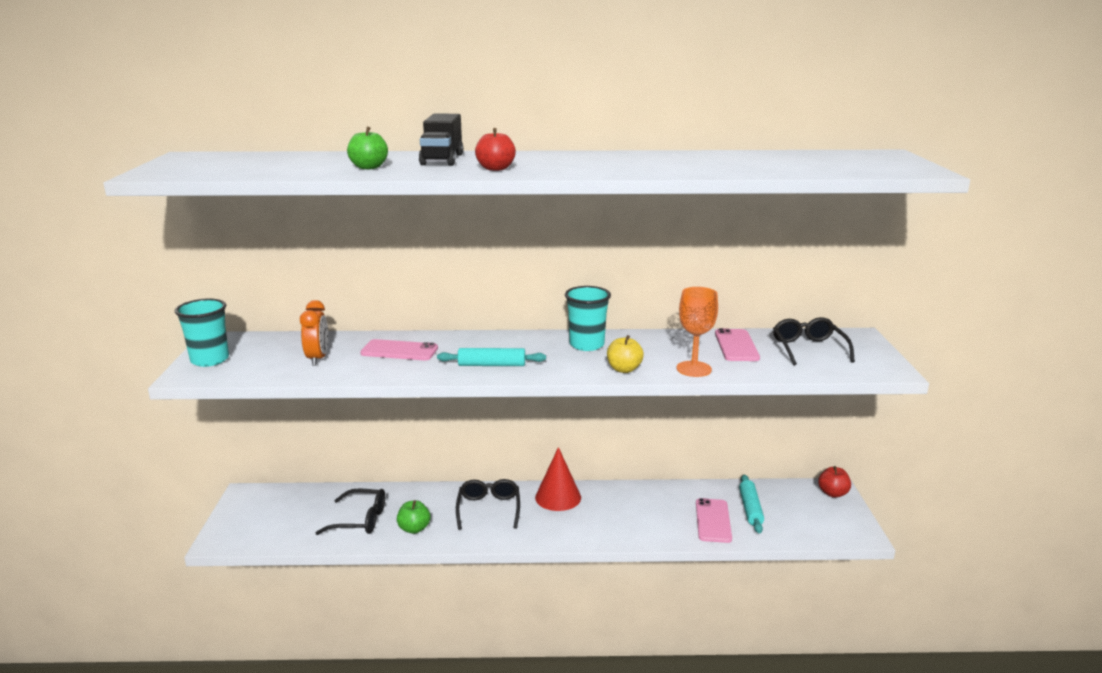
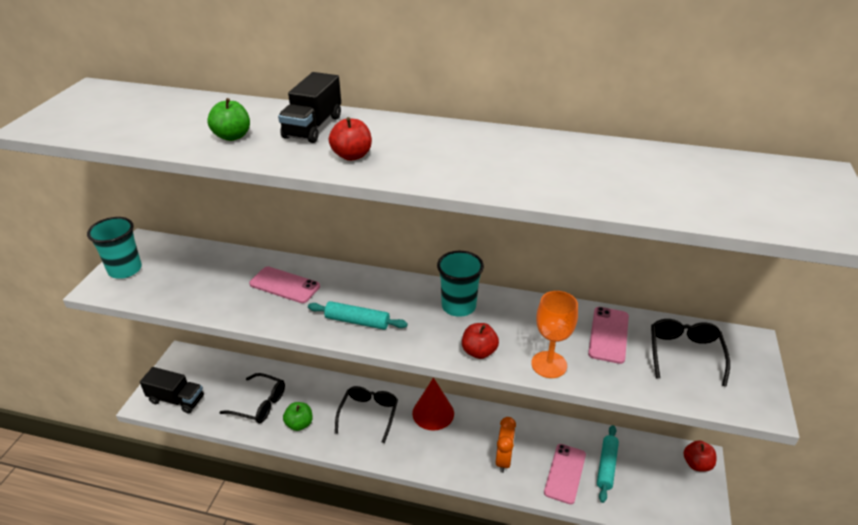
camera: 15 degrees right, 15 degrees up
(256, 531) = (176, 399): none -> black truck
(318, 358) = (212, 283): orange clock -> orange clock (503, 460)
(624, 369) = (479, 352): yellow apple -> red apple

